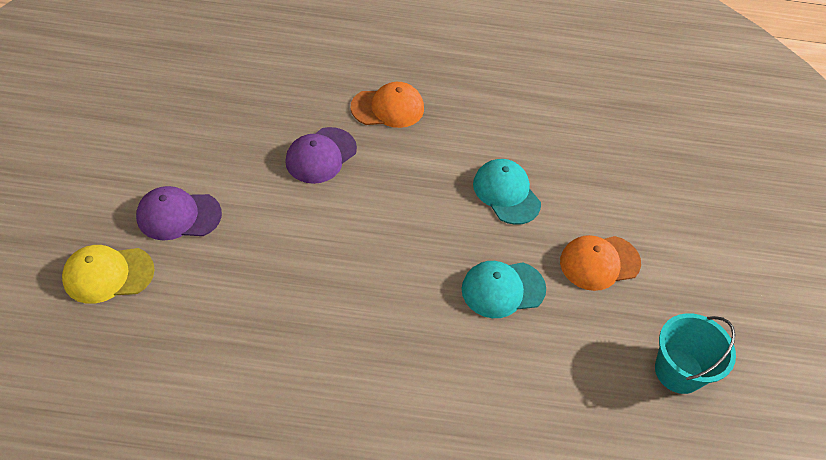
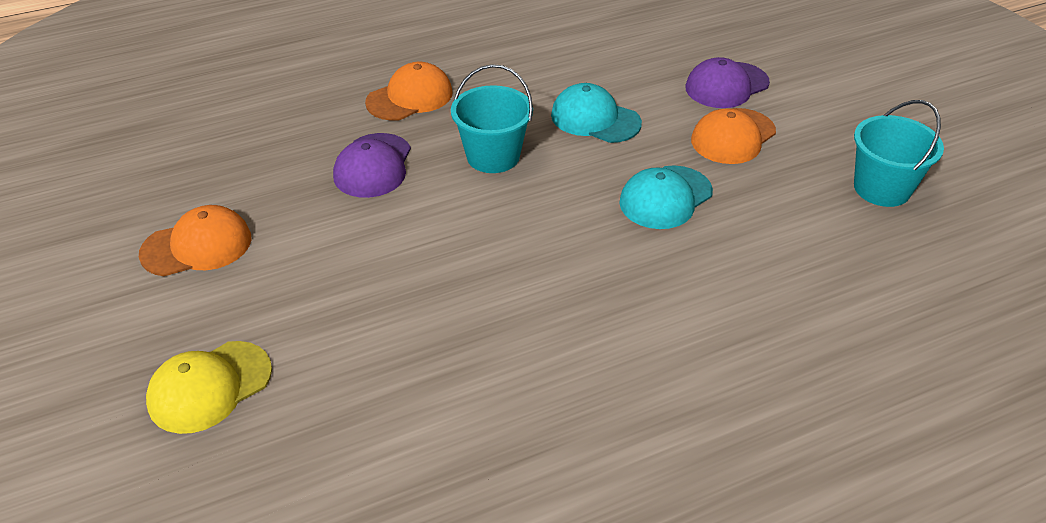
camera: 25 degrees left, 10 degrees down
(169, 164) = (197, 246): none -> orange cap
(178, 215) = (251, 289): purple cap -> purple cap (726, 85)
(407, 189) = (493, 156): none -> turquoise bucket

